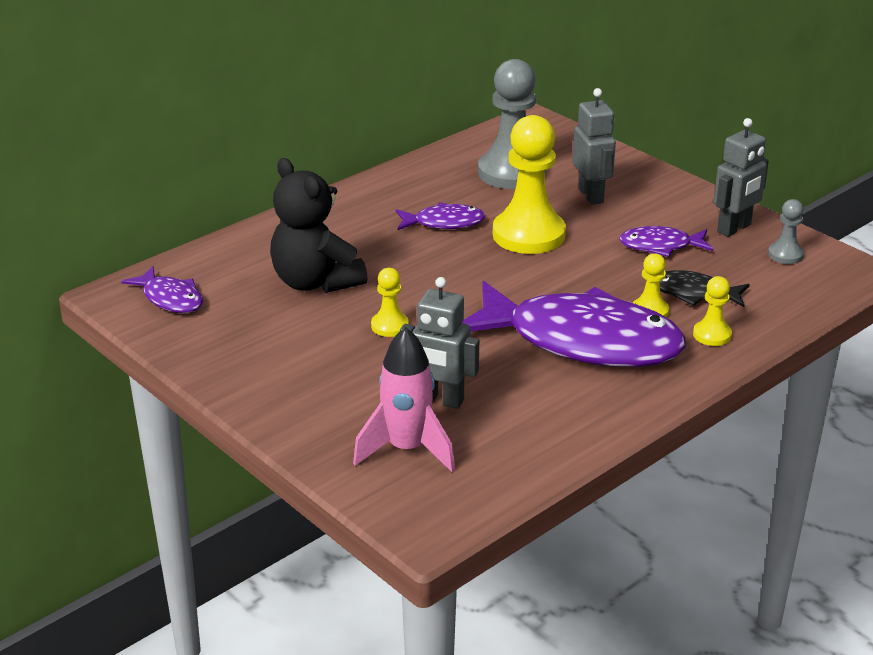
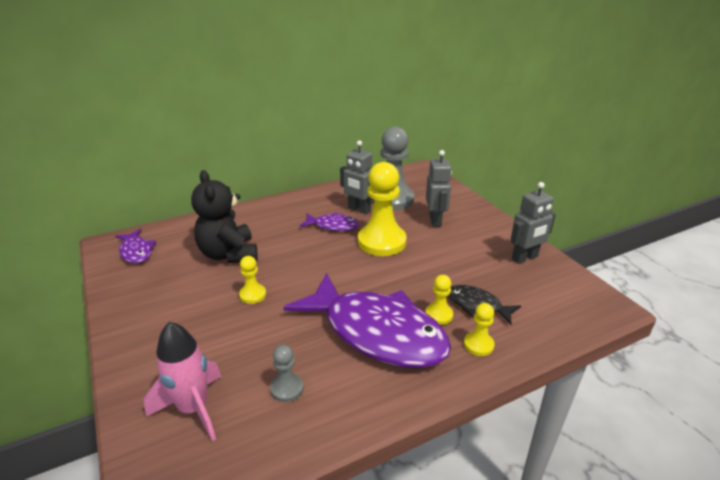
camera: 15 degrees right, 0 degrees up
(440, 400) = (247, 366): grey robot -> grey robot (359, 209)
(660, 246) = (467, 263): purple fish -> none
(785, 255) = (557, 284): grey pawn -> grey pawn (287, 388)

